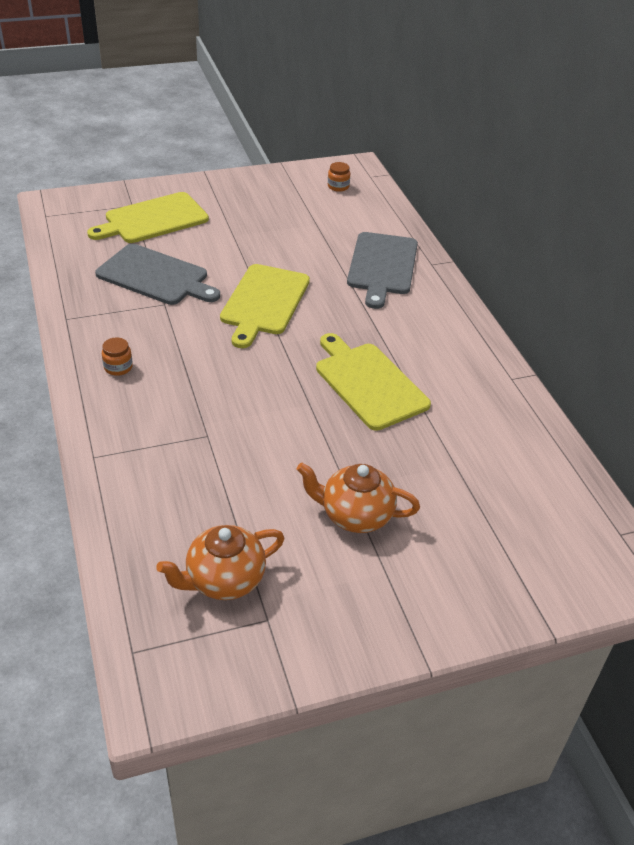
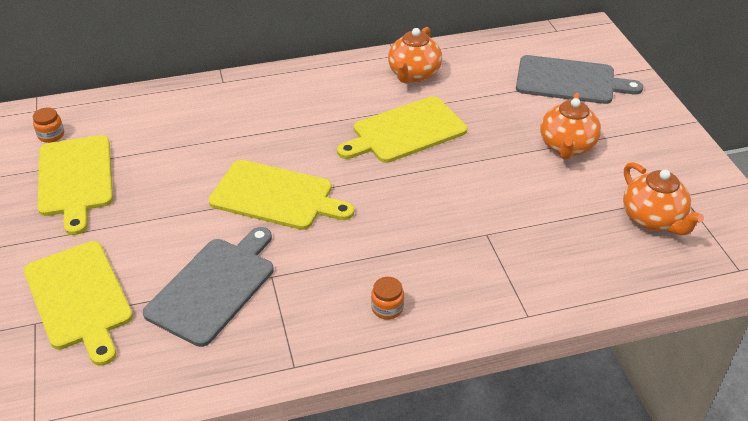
camera: 85 degrees left, 0 degrees up
(284, 203) = (75, 179): none -> yellow cutting board
(382, 266) = (222, 112): grey cutting board -> grey cutting board (570, 81)
(475, 392) = (413, 74): none -> orange teapot

